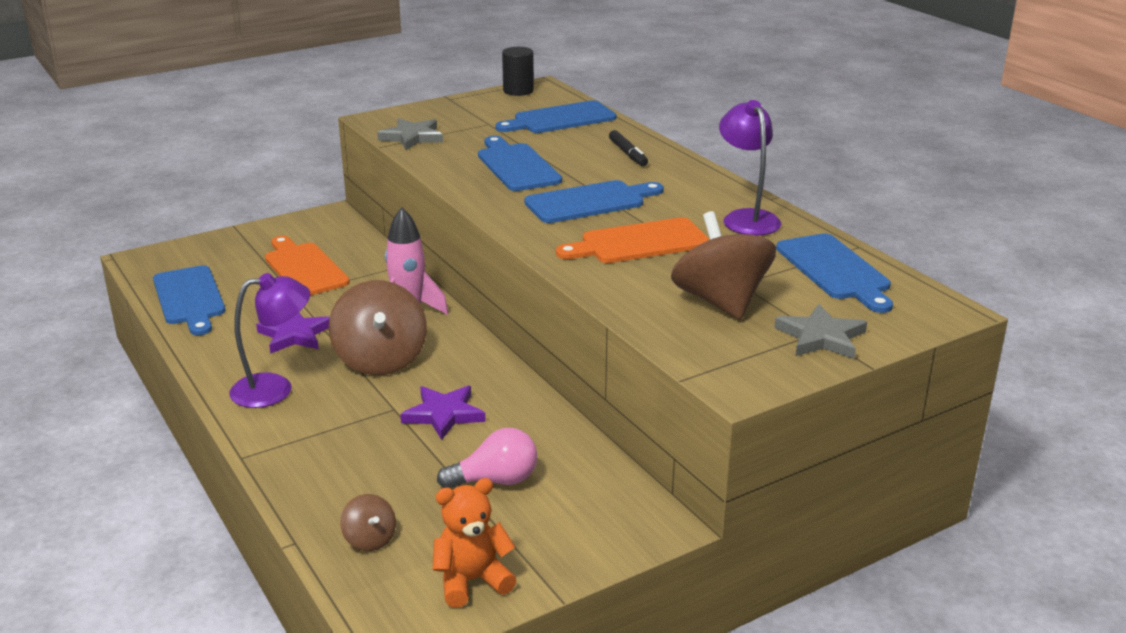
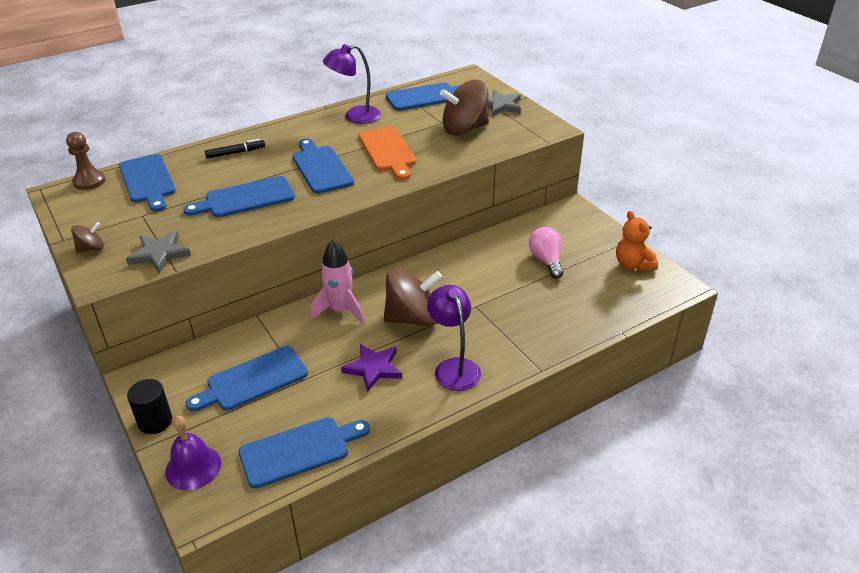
camera: 90 degrees left, 10 degrees up
(197, 250) = (193, 467): none -> purple bell
(304, 268) = (252, 380): orange cutting board -> blue cutting board
(370, 539) = (610, 303): brown spinning top -> brown spinning top (91, 248)
(444, 414) = (480, 284): purple star -> none
(518, 91) = (62, 203): black cylinder -> black cylinder (155, 421)
(561, 96) = (89, 181): none -> brown pawn

